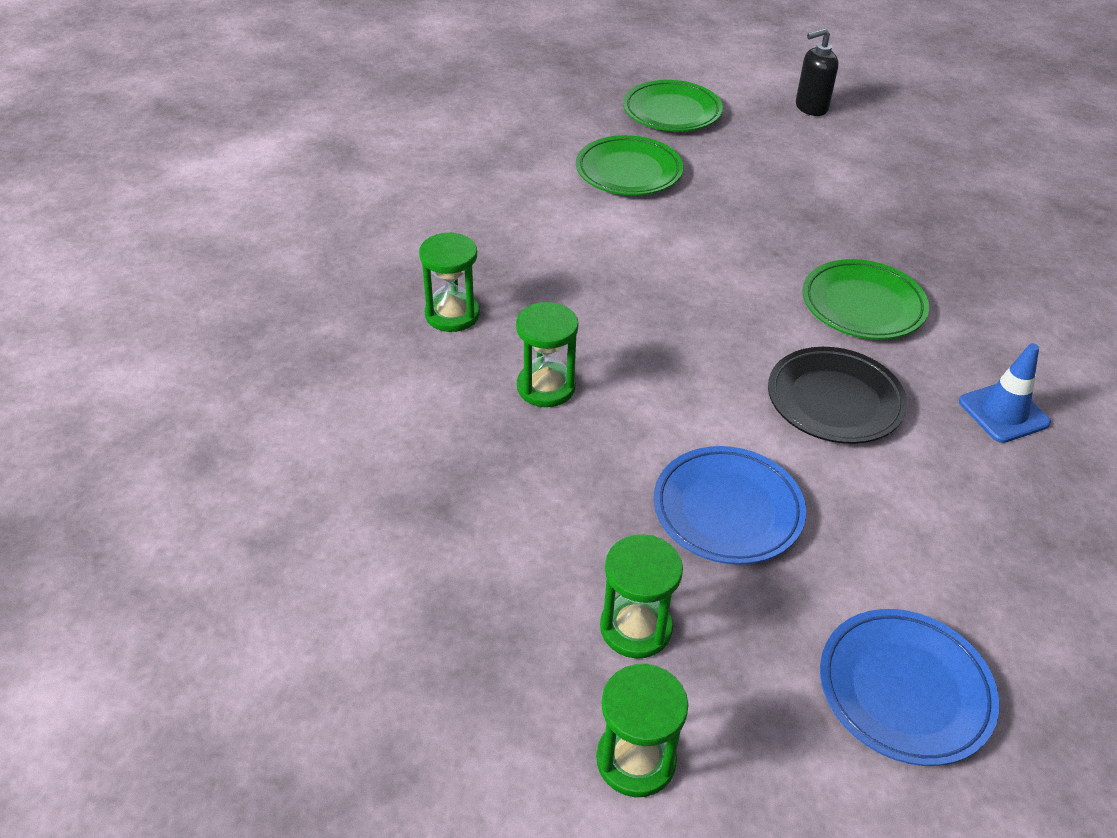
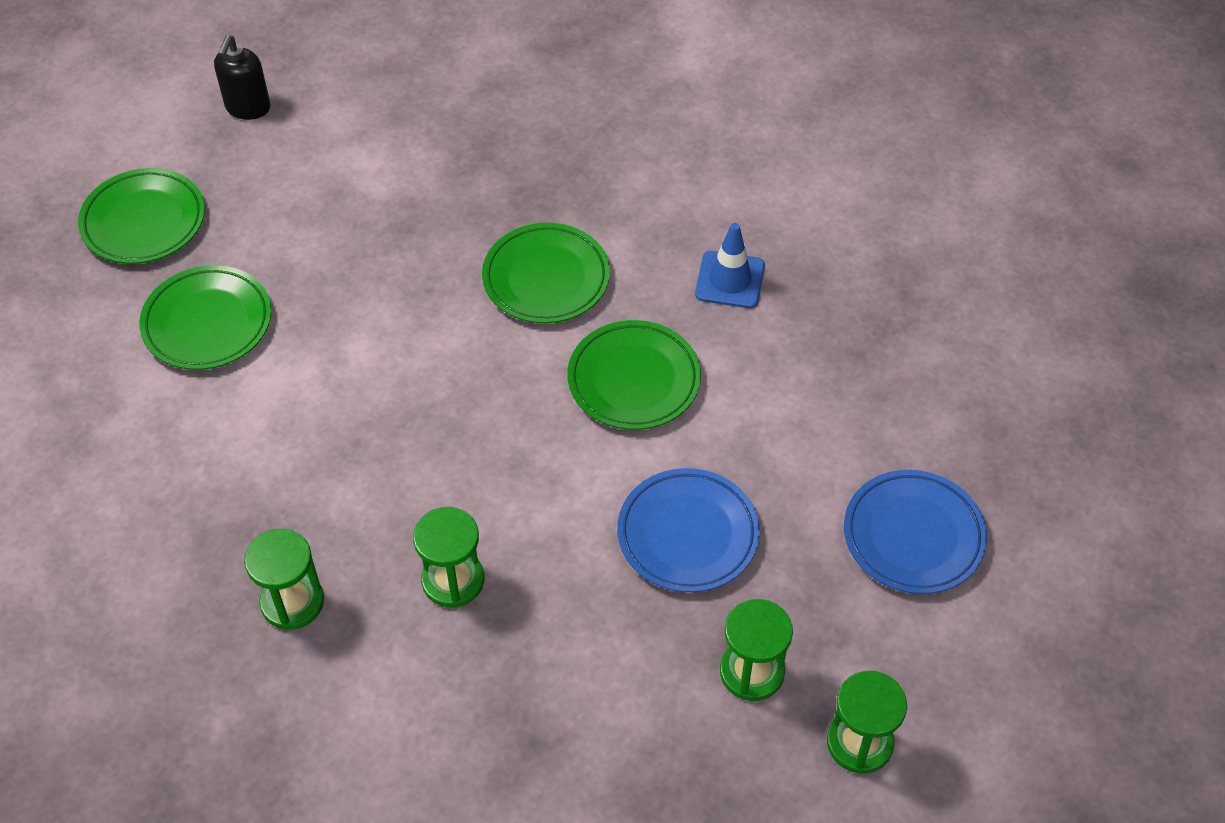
camera: 55 degrees left, 10 degrees up
(834, 401) = (634, 380): black plate -> green plate

